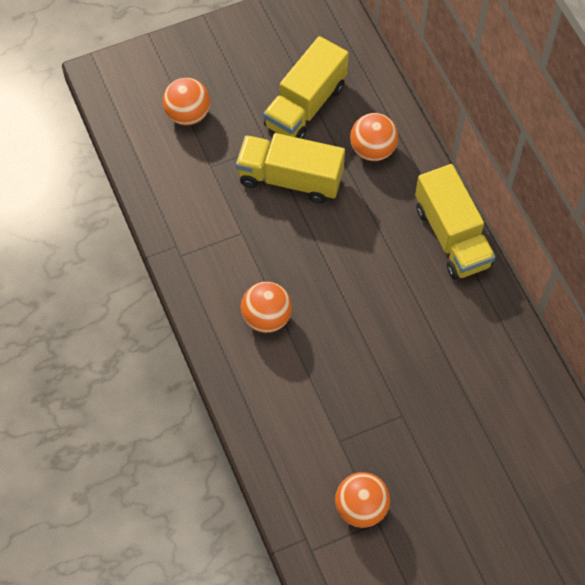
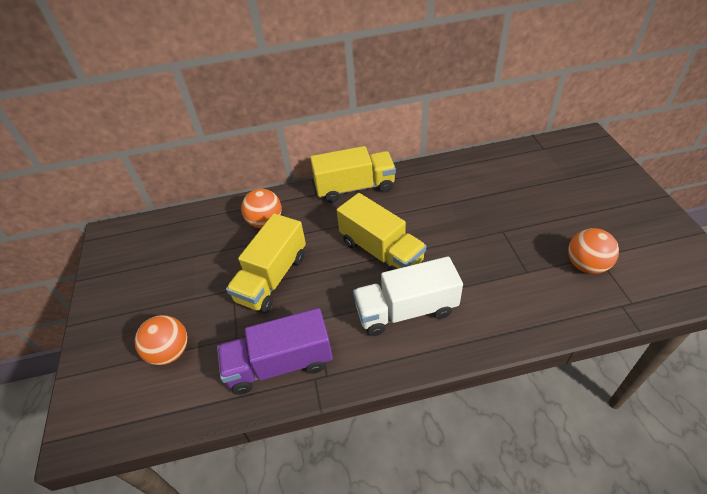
camera: 75 degrees left, 15 degrees down
(187, 213) = (280, 364): none -> purple truck
(266, 318) = (406, 310): orange ball -> white truck
(305, 106) = (205, 259): yellow truck -> yellow truck (381, 251)

